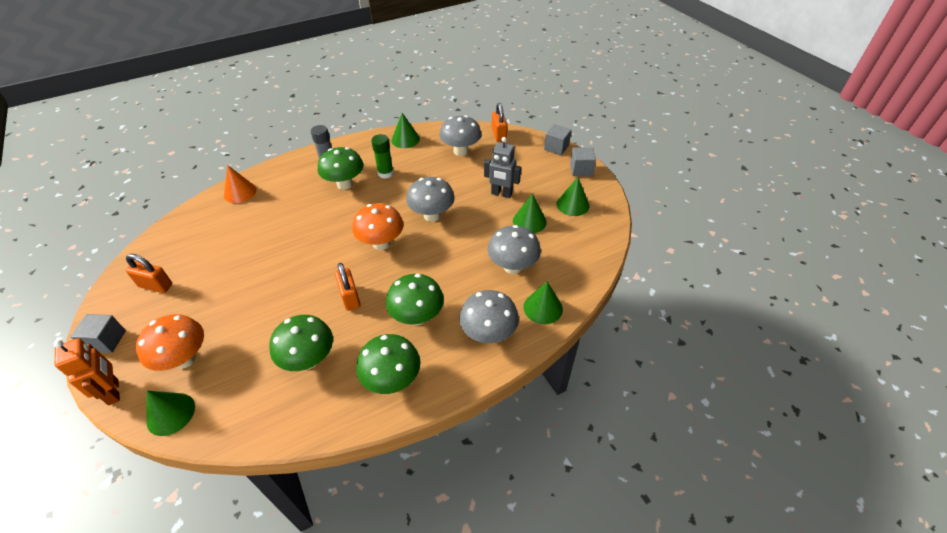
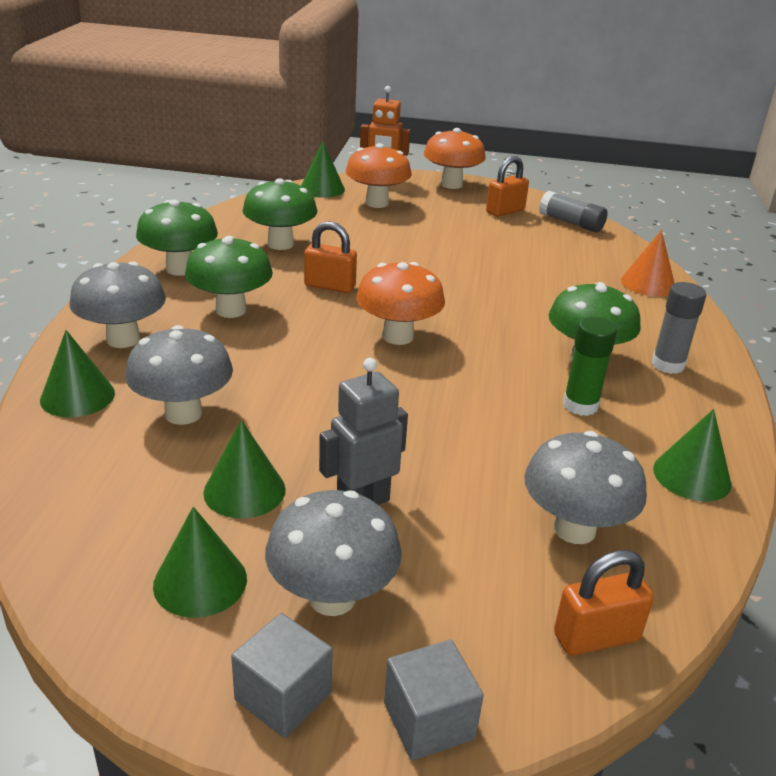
camera: 125 degrees right, 15 degrees down
(106, 341) = (451, 184): grey cube -> orange mushroom
(159, 249) = (571, 223): none -> grey glue stick
(432, 215) = (403, 399): grey mushroom -> grey mushroom (332, 597)
(499, 135) = (596, 637): orange padlock -> orange padlock turned 45 degrees counterclockwise

